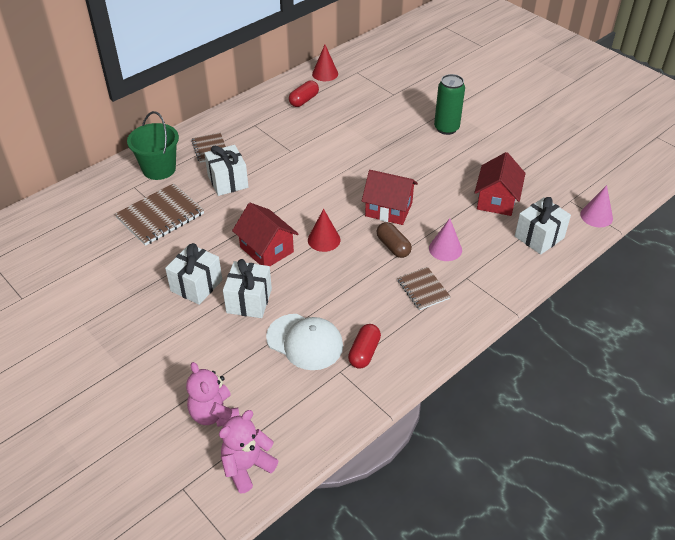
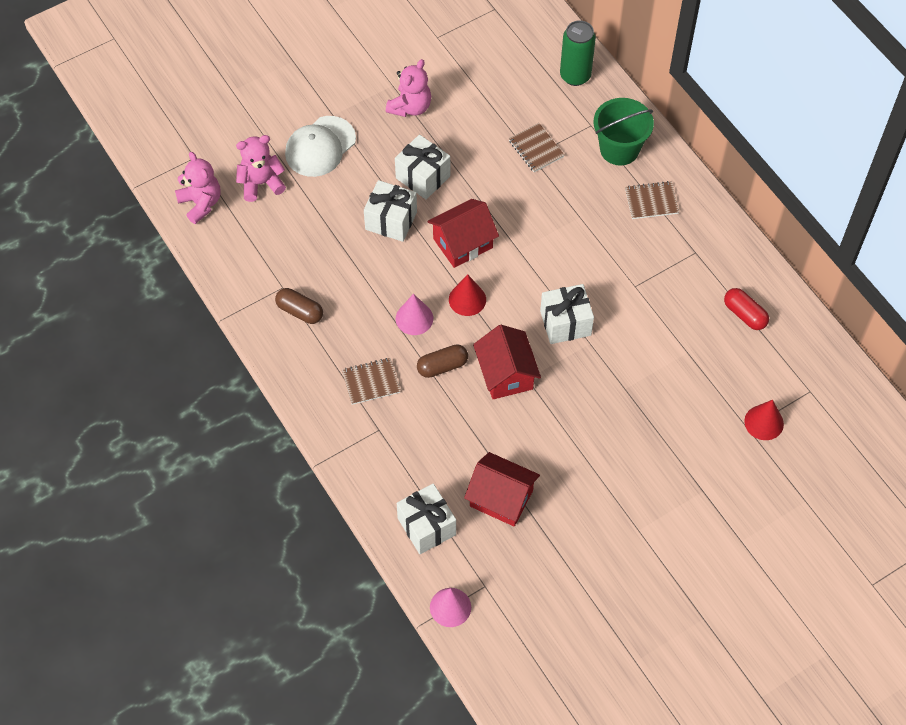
camera: 100 degrees right, 15 degrees up
(111, 306) = (410, 107): none -> pink teddy bear
(160, 216) = (536, 149): brown notebook -> brown notebook, size x0.60
(228, 181) = (585, 215): white gift -> white gift (565, 323)
(305, 342) = (326, 262): white cap -> white cap (320, 147)
(325, 74) = (809, 349): red cone -> red cone (764, 422)
(364, 352) = (300, 311): red capsule -> brown capsule
(388, 209) = (506, 374): red house -> red house turned 45 degrees counterclockwise
(445, 249) = (427, 419): pink cone -> pink cone (414, 318)
(446, 128) = (658, 477): green can -> green can (575, 76)

